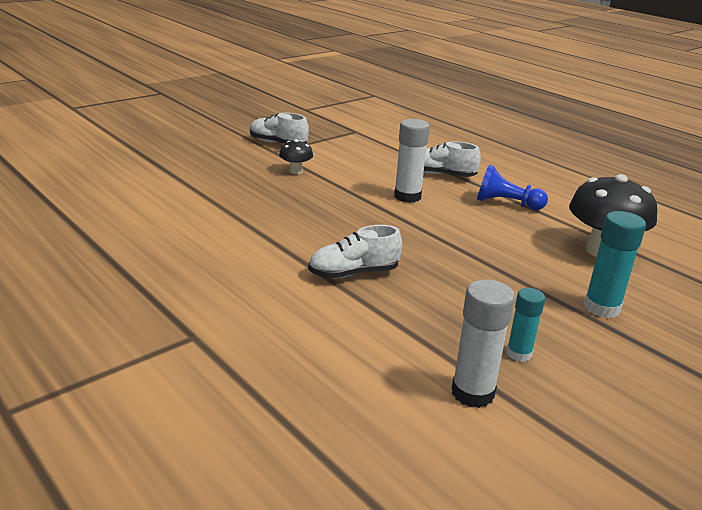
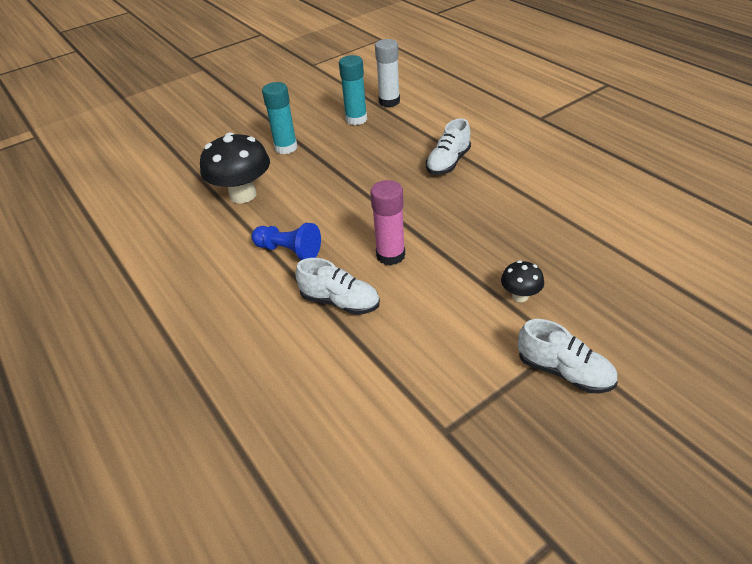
camera: 170 degrees left, 15 degrees up
(353, 273) = (448, 163): white shoe -> white shoe turned 135 degrees clockwise
(407, 196) = (390, 255): white glue stick -> pink glue stick
(519, 354) = (356, 119): turquoise glue stick -> turquoise glue stick, size x1.57

